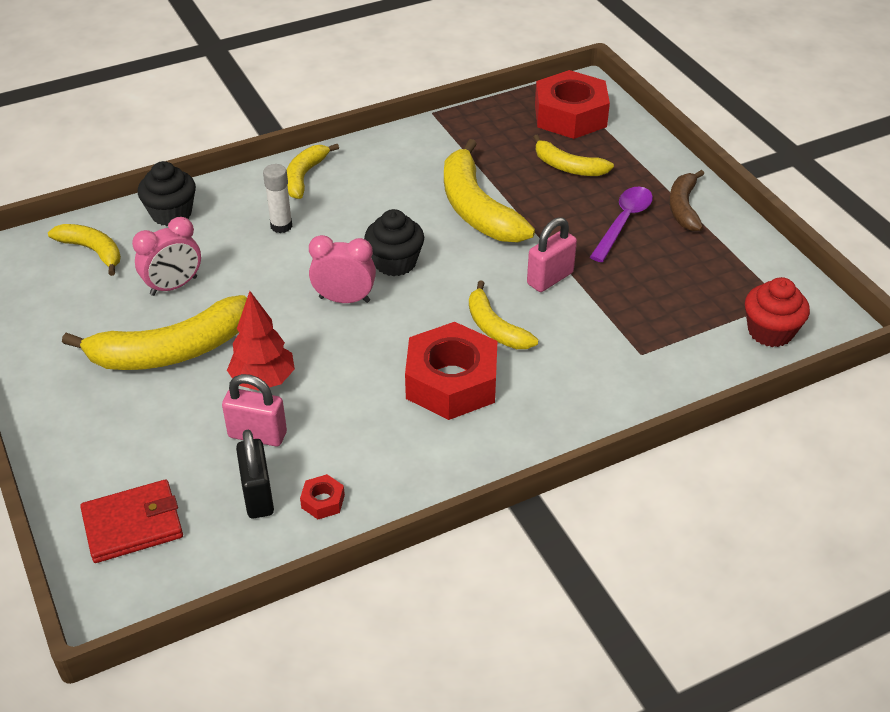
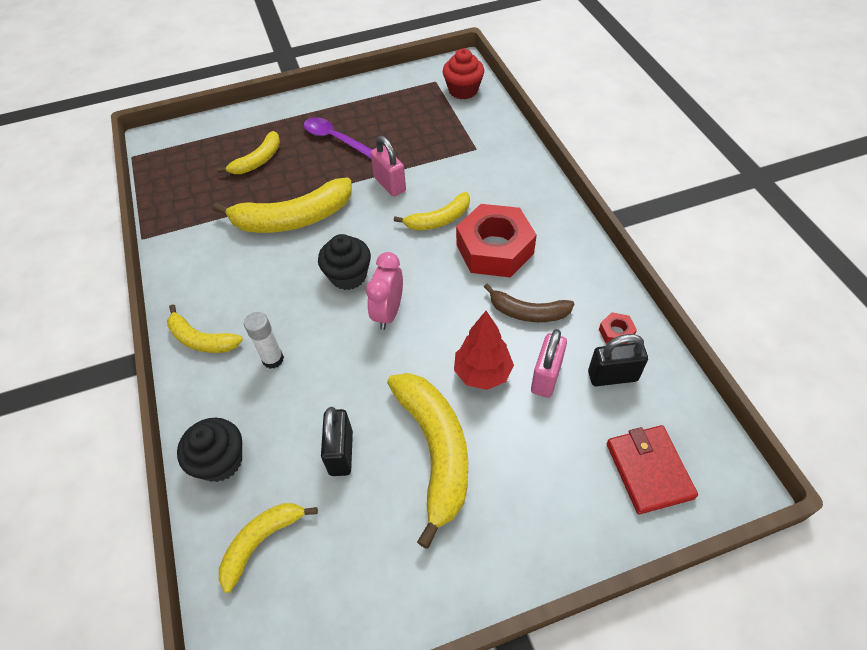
camera: 80 degrees left, 10 degrees up
(174, 286) = (341, 453): pink clock -> black padlock
(570, 115) = (190, 152): red nut -> none
(683, 208) = (329, 108): brown banana -> brown banana (528, 312)

